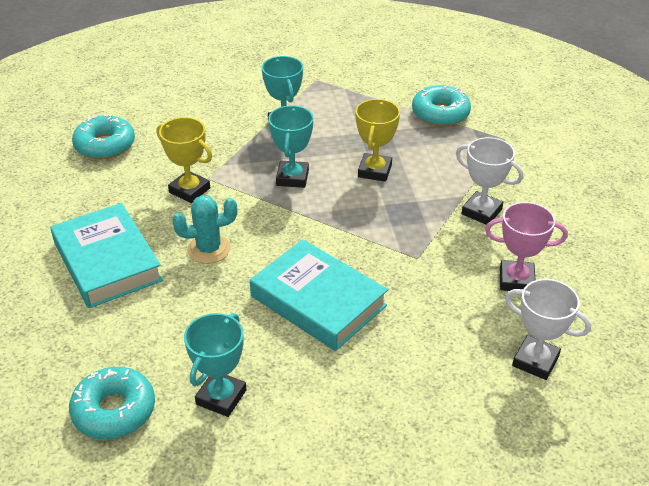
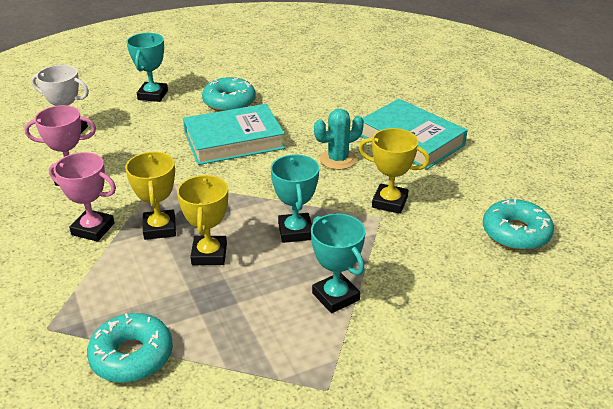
camera: 165 degrees right, 5 degrees down
(114, 410) = (337, 76): turquoise donut -> turquoise donut (229, 102)
(221, 397) = (278, 89): turquoise trophy -> turquoise trophy (153, 95)
(318, 301) = (234, 141): turquoise book -> turquoise book turned 45 degrees counterclockwise
(417, 202) = (160, 228): none -> yellow trophy
(481, 212) = (93, 229): white trophy -> pink trophy

